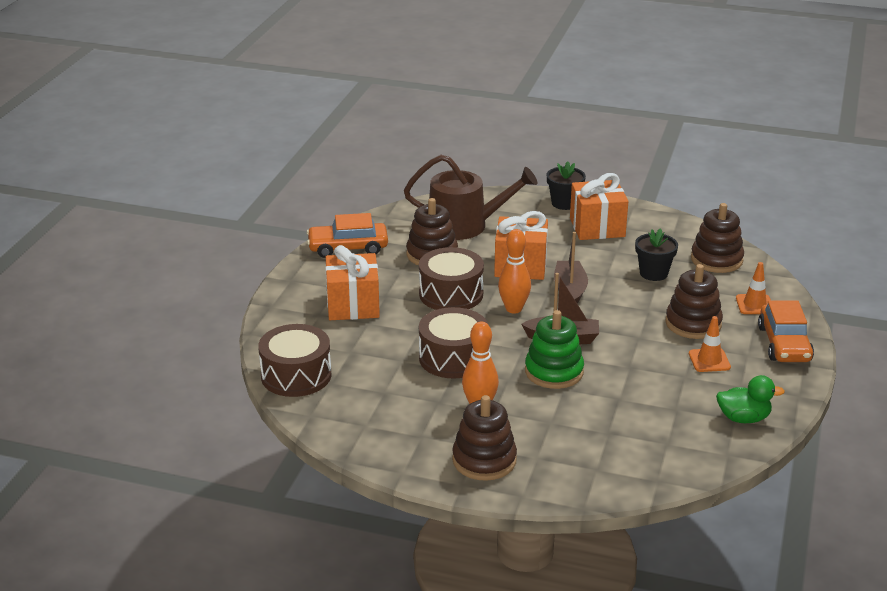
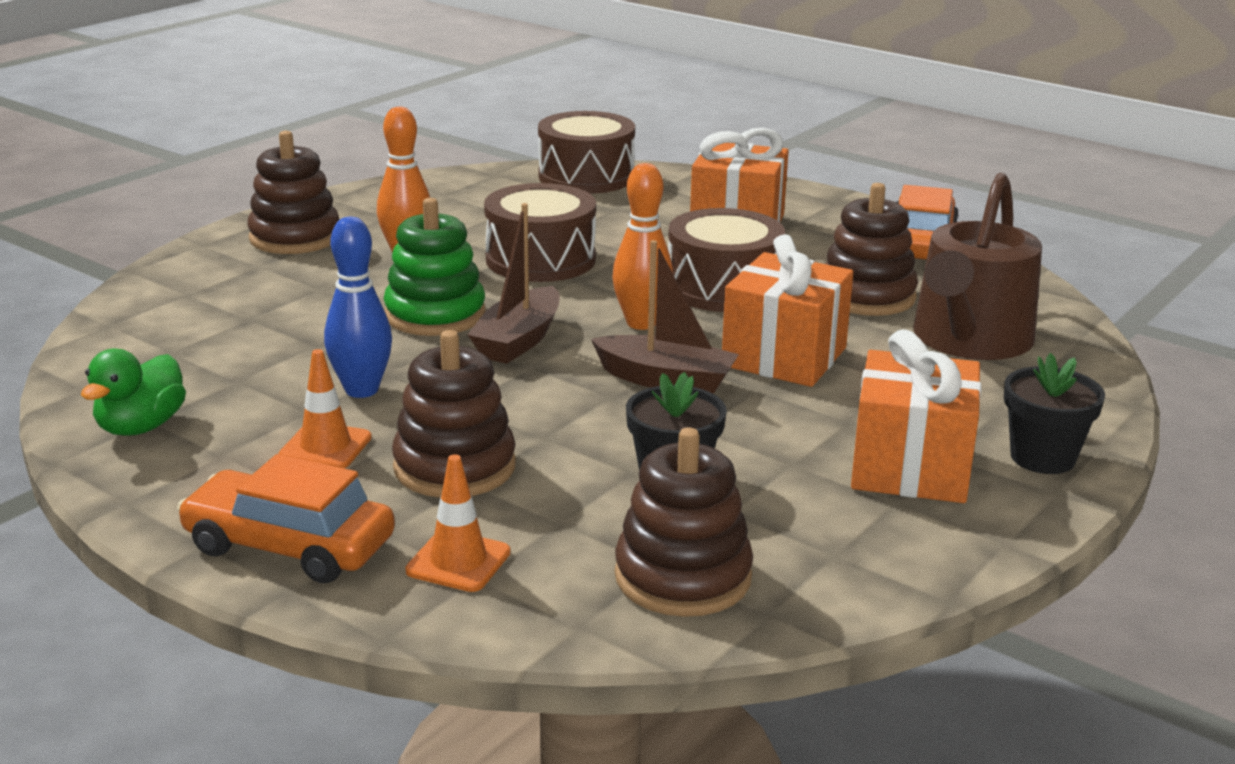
camera: 110 degrees right, 5 degrees down
(652, 368) = (361, 390): none -> blue bowling pin

